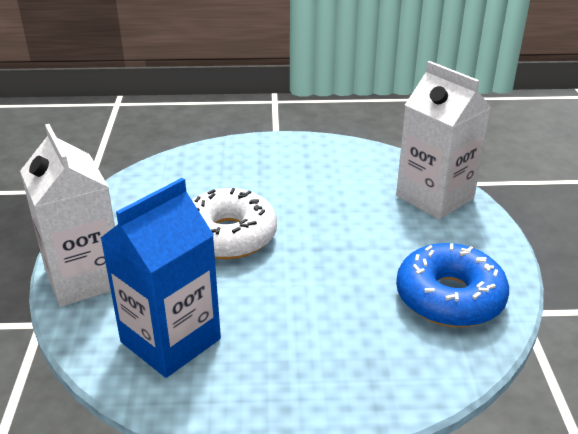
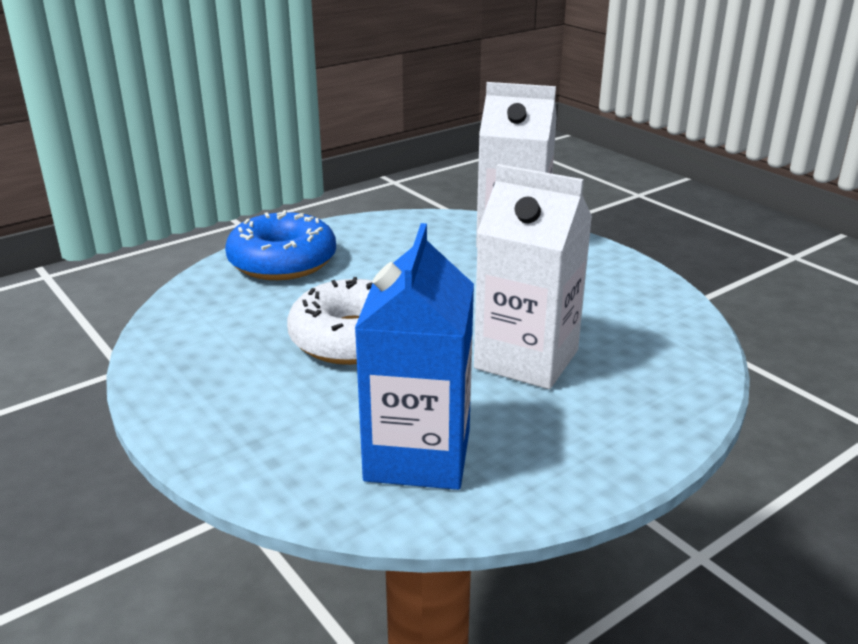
camera: 35 degrees left, 5 degrees down
(84, 278) = (232, 441): white carton -> white carton (526, 359)
(449, 298) = (627, 311): blue donut -> blue donut (282, 262)

